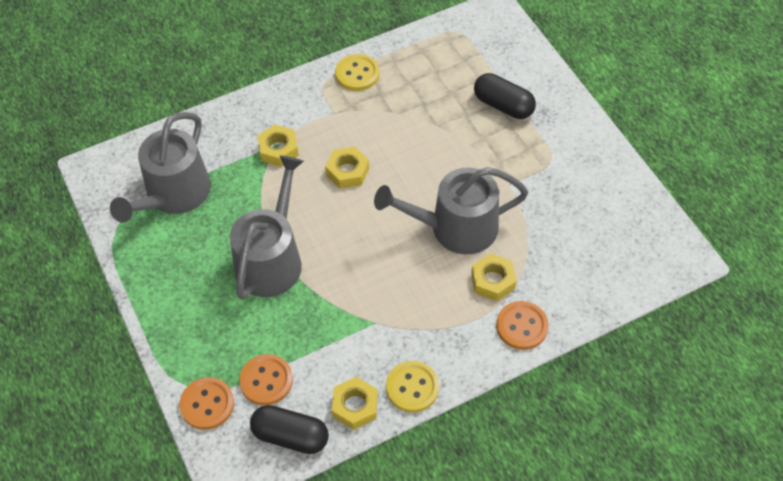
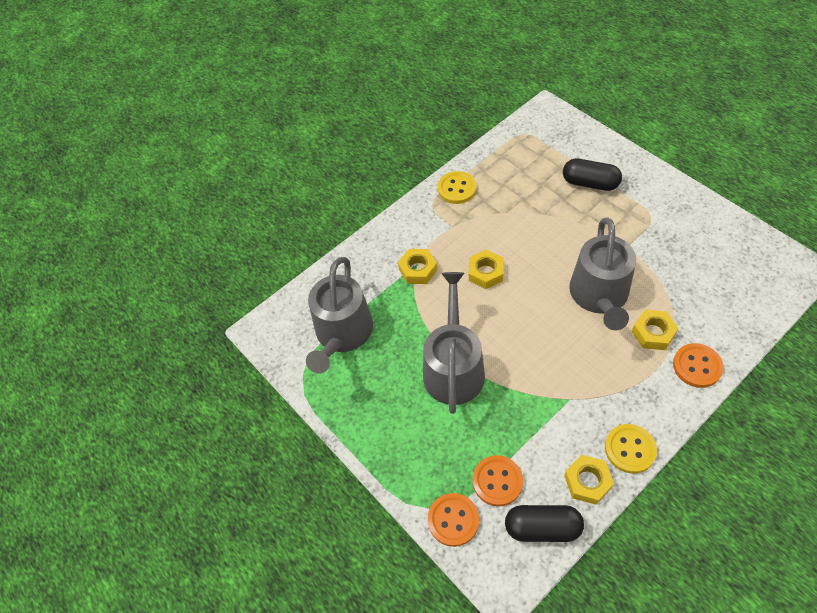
camera: 10 degrees left, 0 degrees up
(455, 228) = (599, 296): grey watering can -> grey watering can turned 60 degrees counterclockwise

